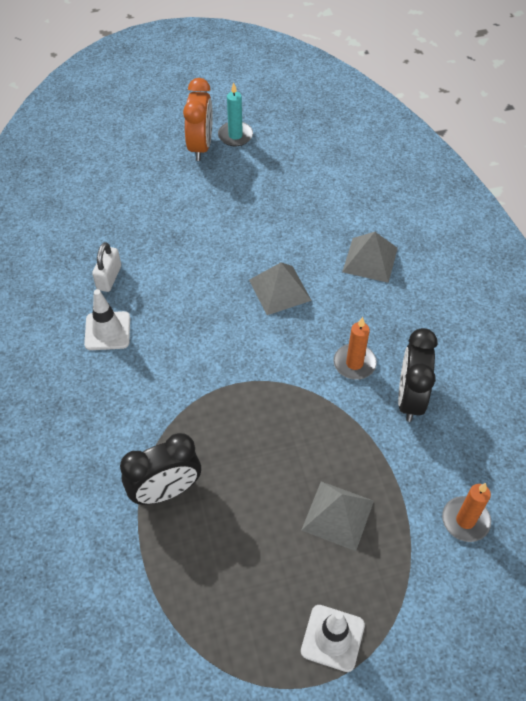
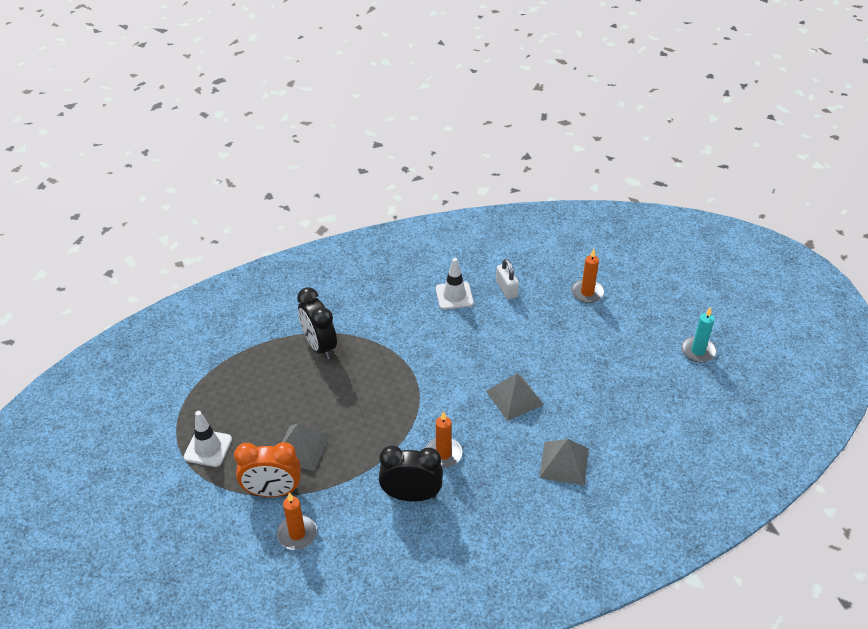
camera: 85 degrees right, 10 degrees down
(109, 277) = (506, 289): white padlock -> white padlock turned 60 degrees clockwise
(133, 206) = (587, 292): none -> orange candle
(201, 146) = (674, 328): orange clock -> orange clock (273, 491)

